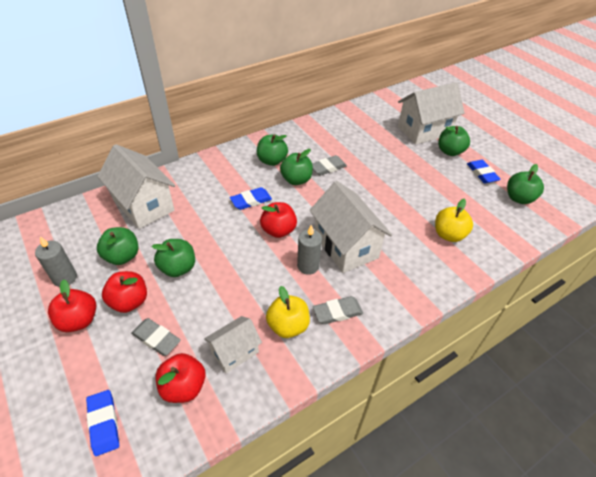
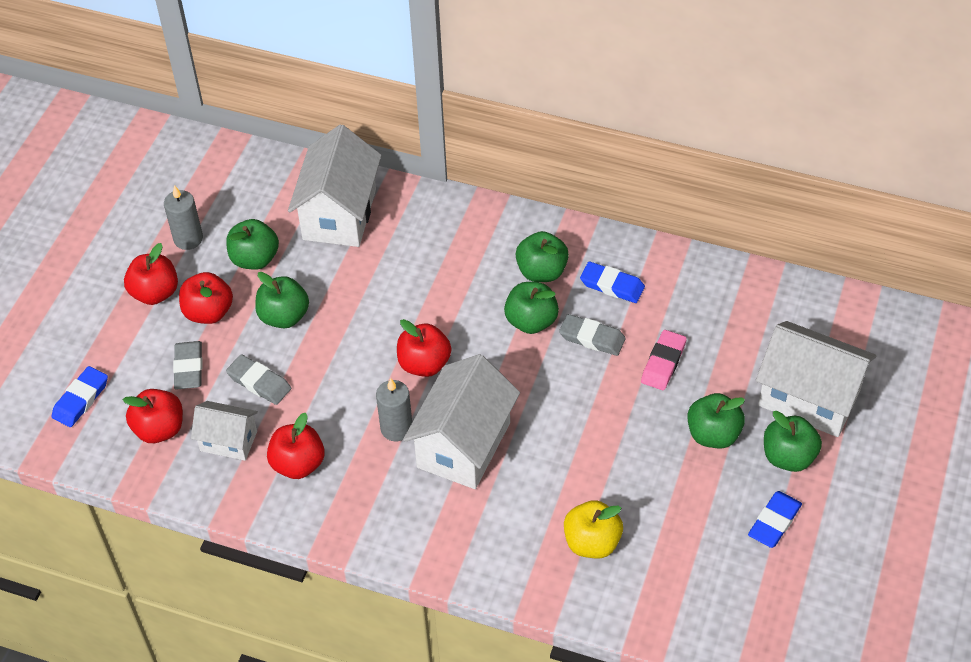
camera: 55 degrees right, 5 degrees up
(251, 201) = (446, 303): blue eraser -> blue eraser (612, 285)
(288, 326) = (298, 464): yellow apple -> red apple
(337, 312) = (355, 497): grey eraser -> grey eraser (259, 382)
(365, 156) = (663, 363): none -> pink eraser
(519, 198) = (760, 592): green apple -> green apple (713, 434)

